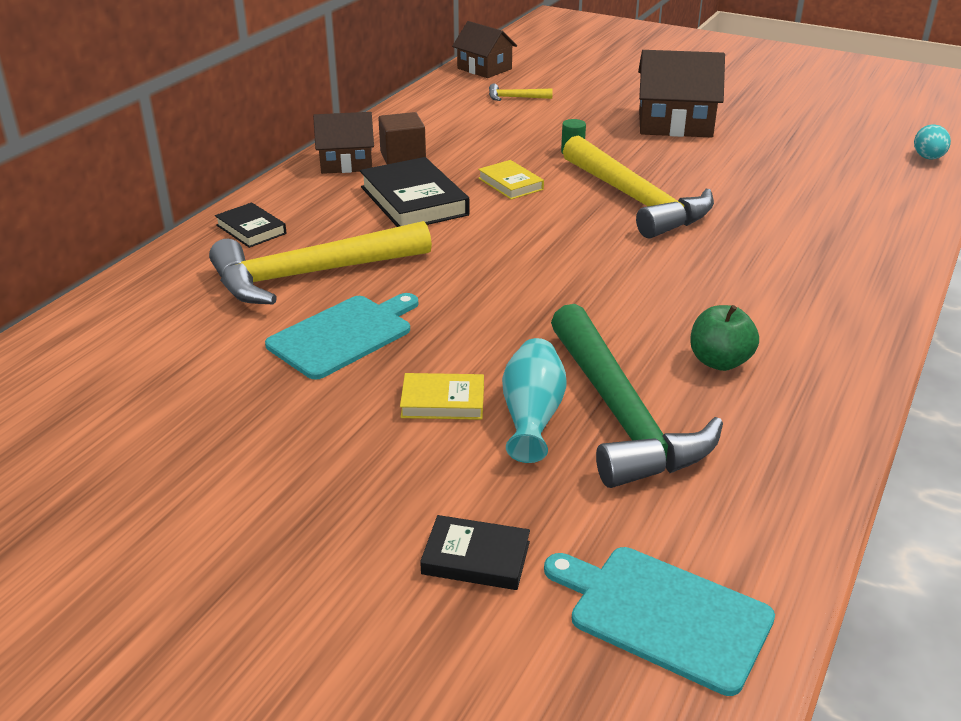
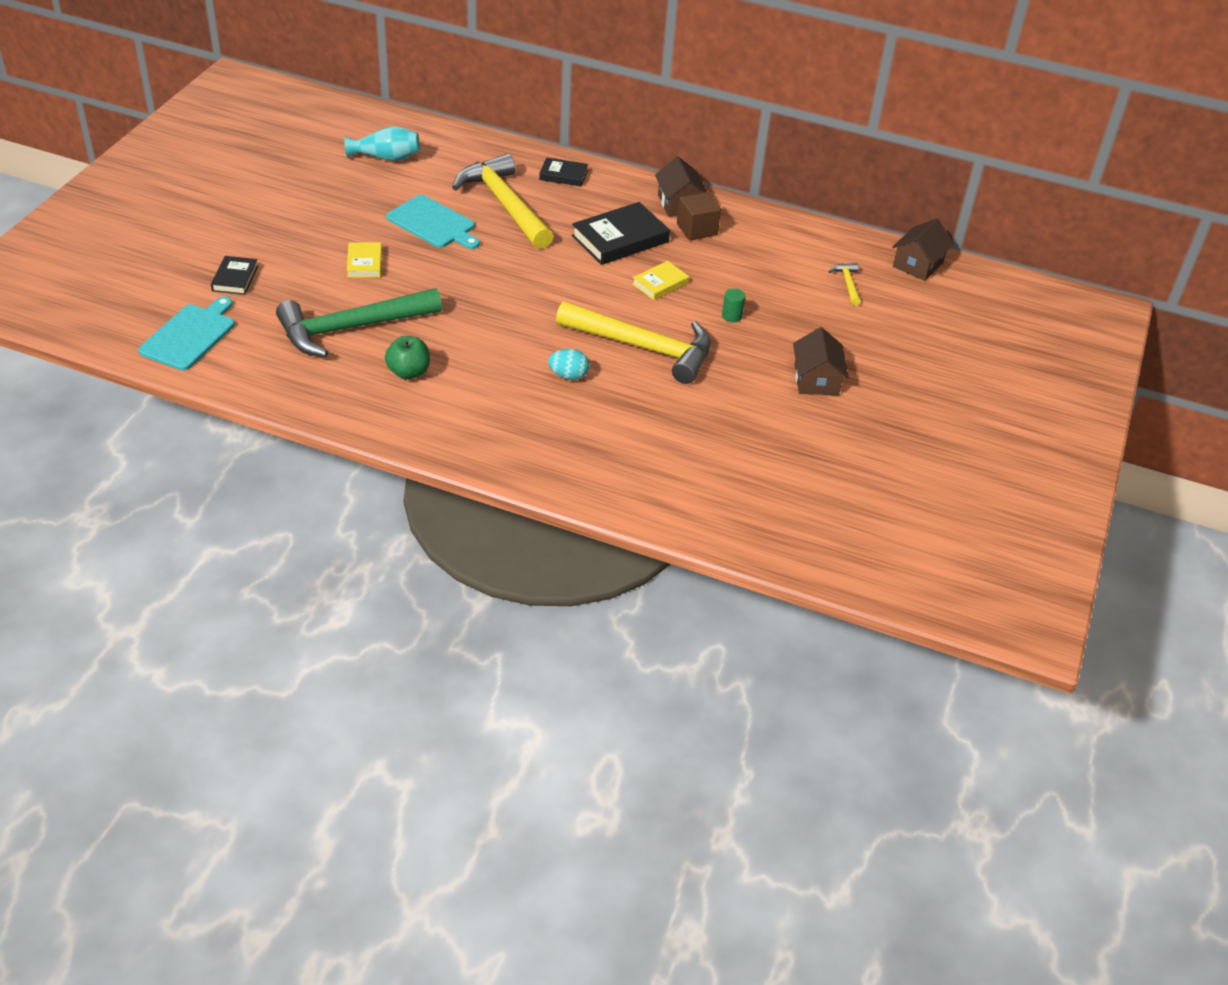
camera: 80 degrees right, 10 degrees up
(251, 229) = (563, 175): black book -> black book turned 60 degrees clockwise
(532, 416) = (350, 295): turquoise vase -> turquoise vase (386, 157)
(636, 200) = (643, 347): yellow hammer -> yellow hammer turned 120 degrees counterclockwise
(675, 124) = (816, 379): brown house -> brown house, size x0.66
(928, 158) = (781, 544): turquoise egg -> turquoise egg (568, 376)

